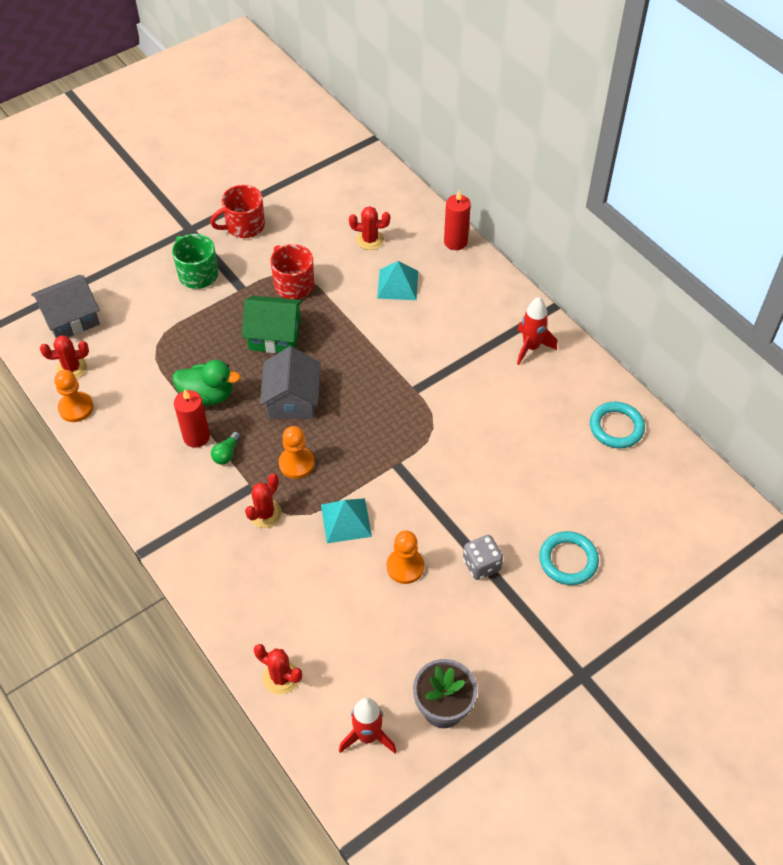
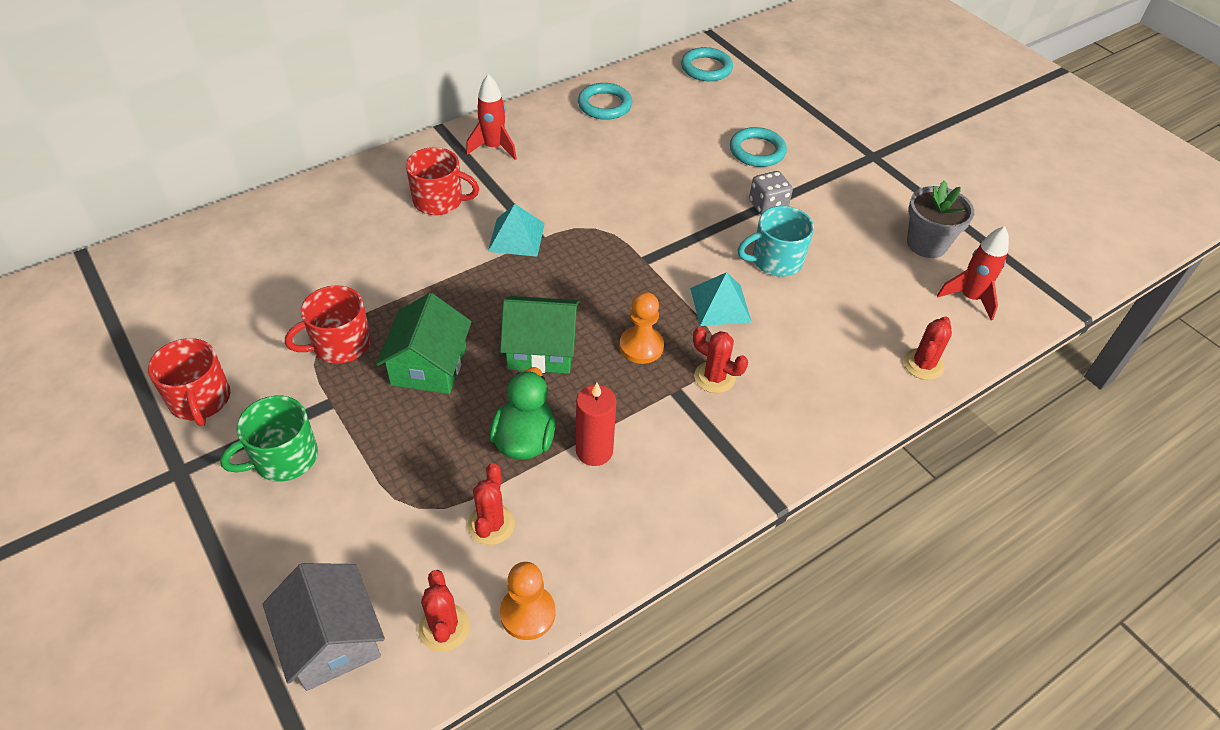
camera: 90 degrees left, 5 degrees down
(226, 454) = (624, 417): green light bulb -> none
(292, 399) = (541, 349): grey house -> green house
(370, 240) = (282, 265): red cactus -> red cactus (491, 524)
(397, 284) = (370, 243): turquoise pyramid -> turquoise pyramid (516, 237)
(405, 567) = (775, 260): orange pawn -> turquoise mug
(453, 319) = (439, 201): none -> red mug
(455, 242) = (314, 190): red candle -> none
(708, 518) = (706, 68): none -> turquoise ring

